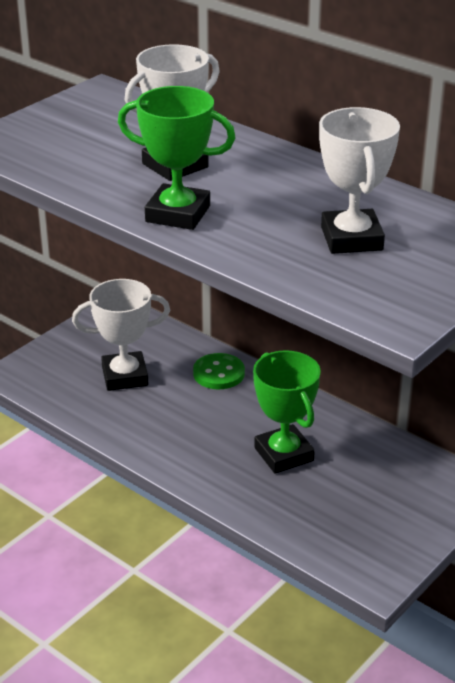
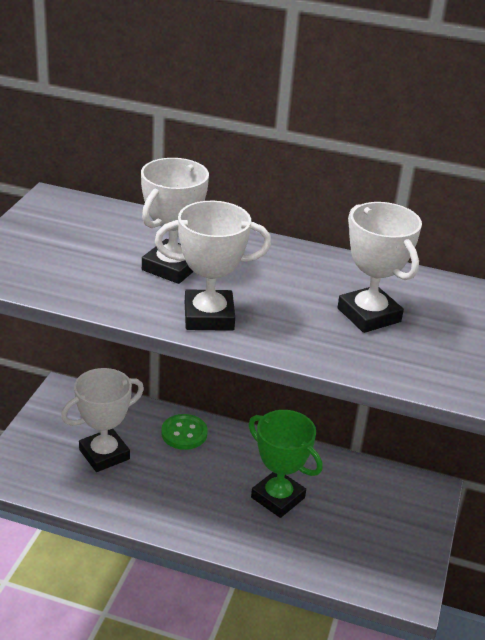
camera: 25 degrees left, 0 degrees up
(178, 214) = (209, 316): green trophy -> white trophy

